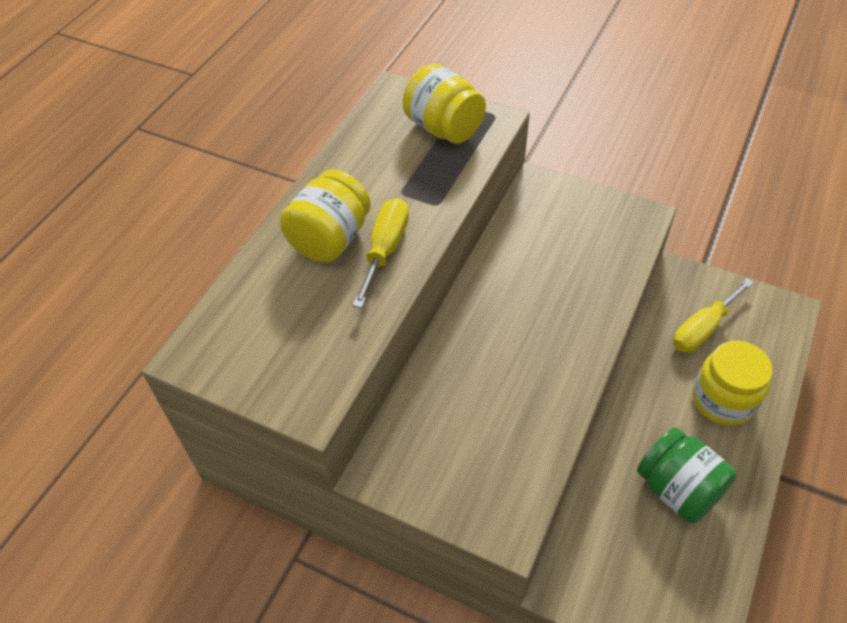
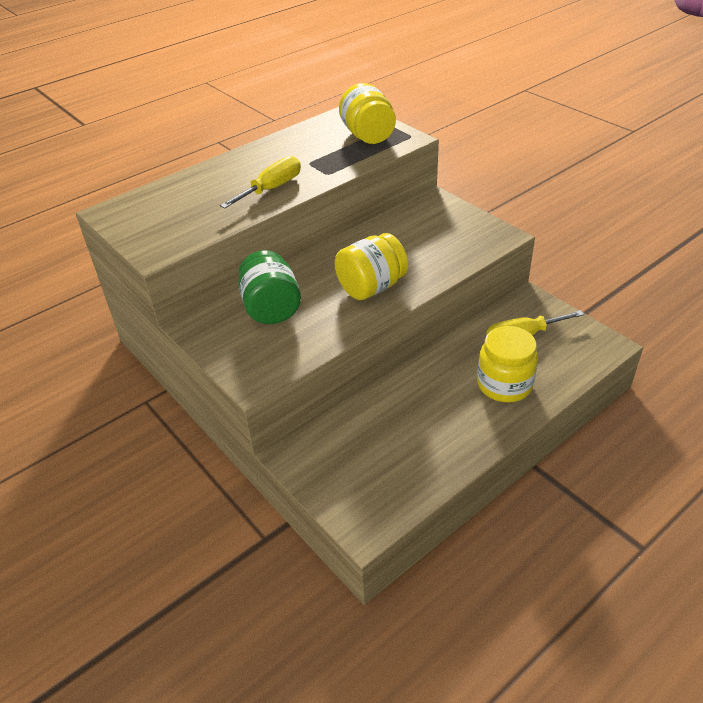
camera: 25 degrees right, 10 degrees down
(330, 239) = (241, 176): yellow jar -> yellow jar (371, 287)
(678, 489) = (424, 427): green jar -> green jar (271, 308)

